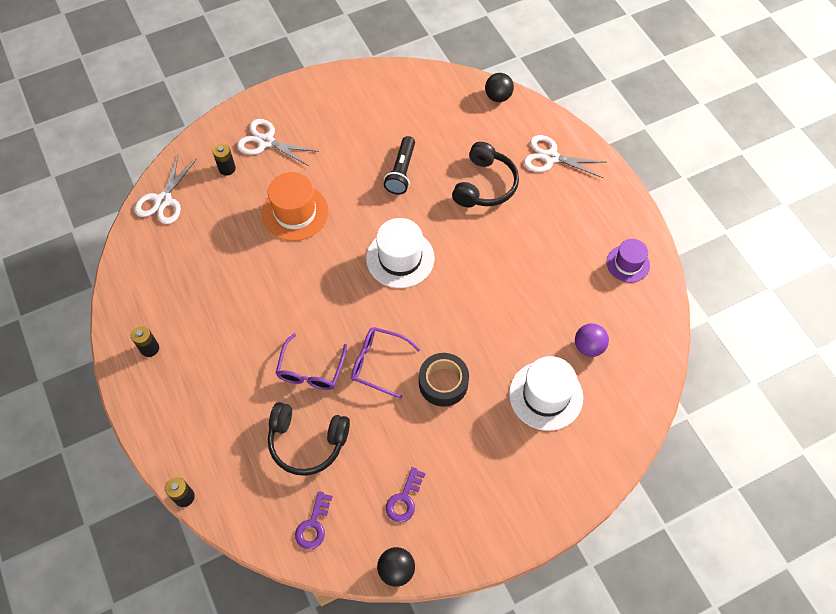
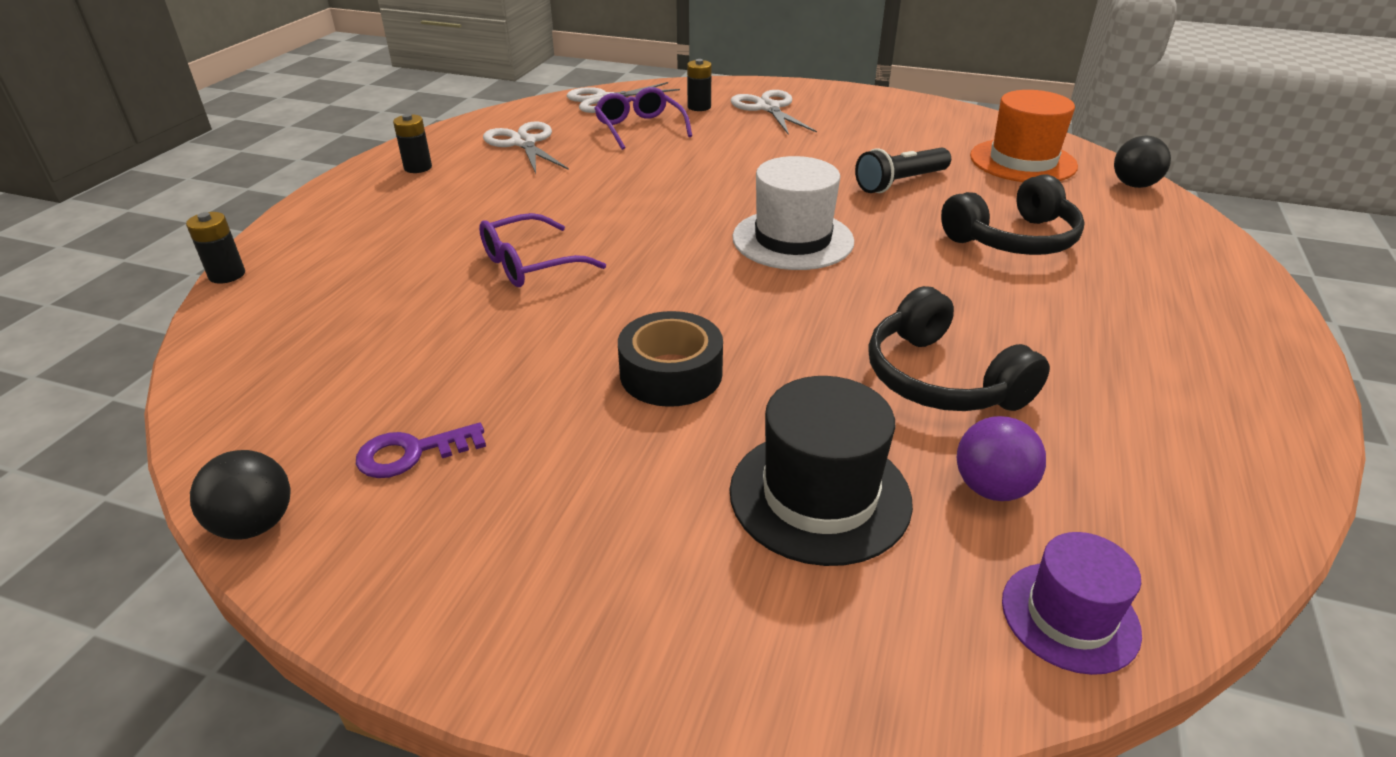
camera: 45 degrees right, 25 degrees down
(295, 212) = (720, 156): orange hat -> orange hat (1022, 161)
(307, 442) = (413, 316): black headphones -> black headphones (941, 379)
(313, 525) = (273, 391): purple key -> none
(378, 363) = (616, 304): purple glasses -> purple glasses (639, 128)
(545, 395) = (819, 495): white hat -> black hat
(551, 157) = (1167, 262): white scissors -> white scissors (524, 143)
(628, 263) = (1209, 434): purple hat -> purple hat (1070, 616)

